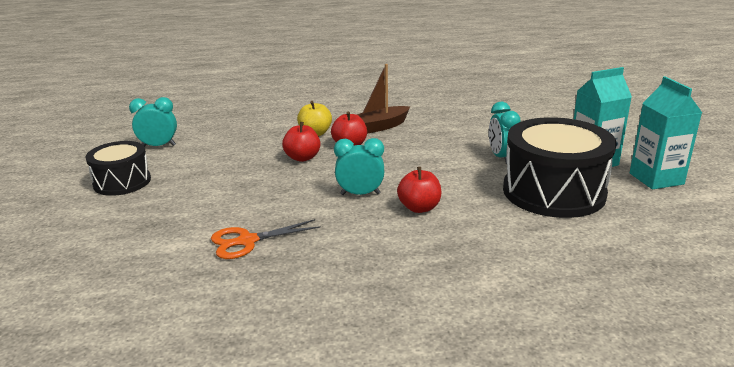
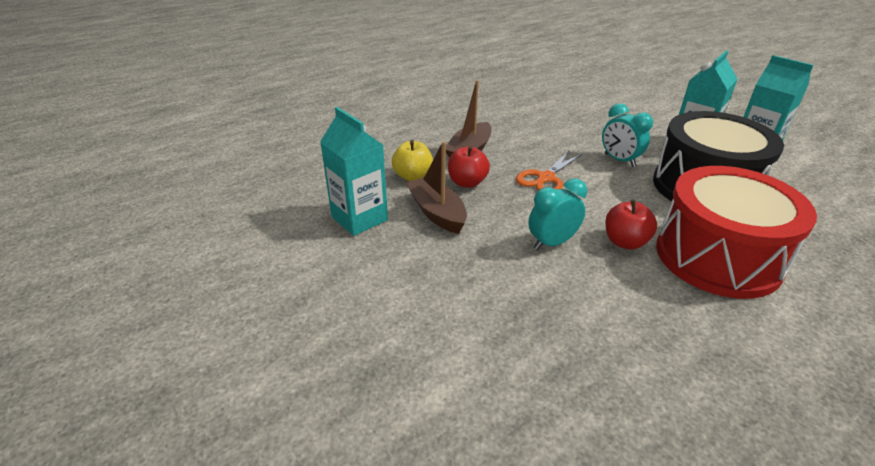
camera: 30 degrees left, 10 degrees up
(122, 182) = (248, 319): black drum -> none
(158, 146) = (238, 246): turquoise clock -> none
(247, 149) = (359, 218): none -> turquoise carton
(247, 241) = (514, 353): orange scissors -> orange scissors (545, 178)
(302, 158) = (437, 213): red apple -> brown boat
(485, 236) = (717, 257): none -> red drum

